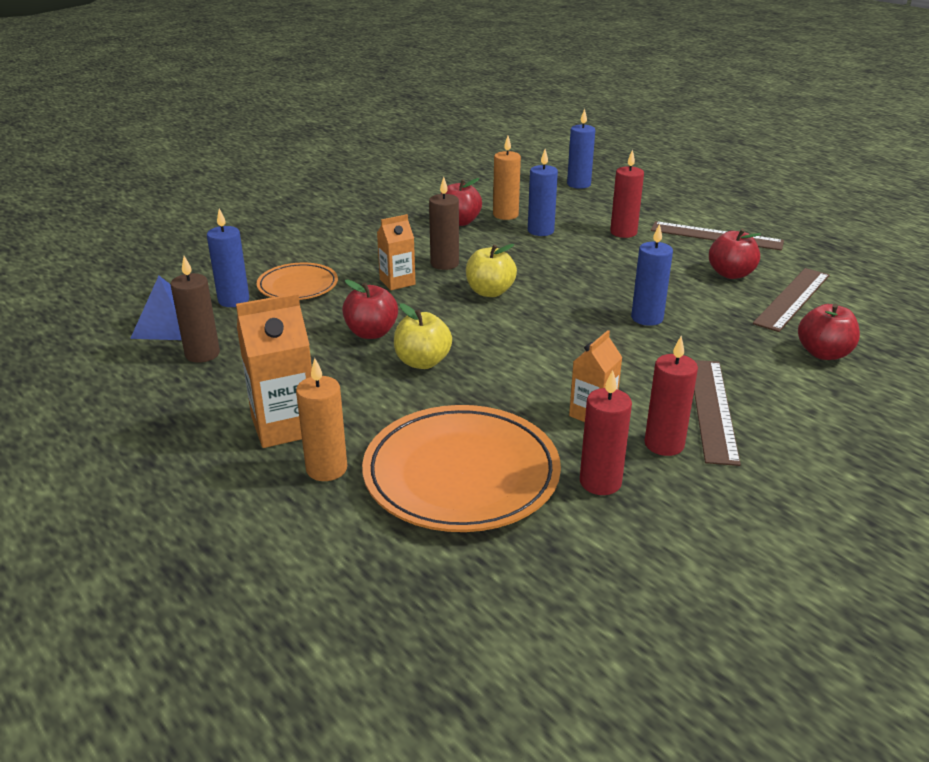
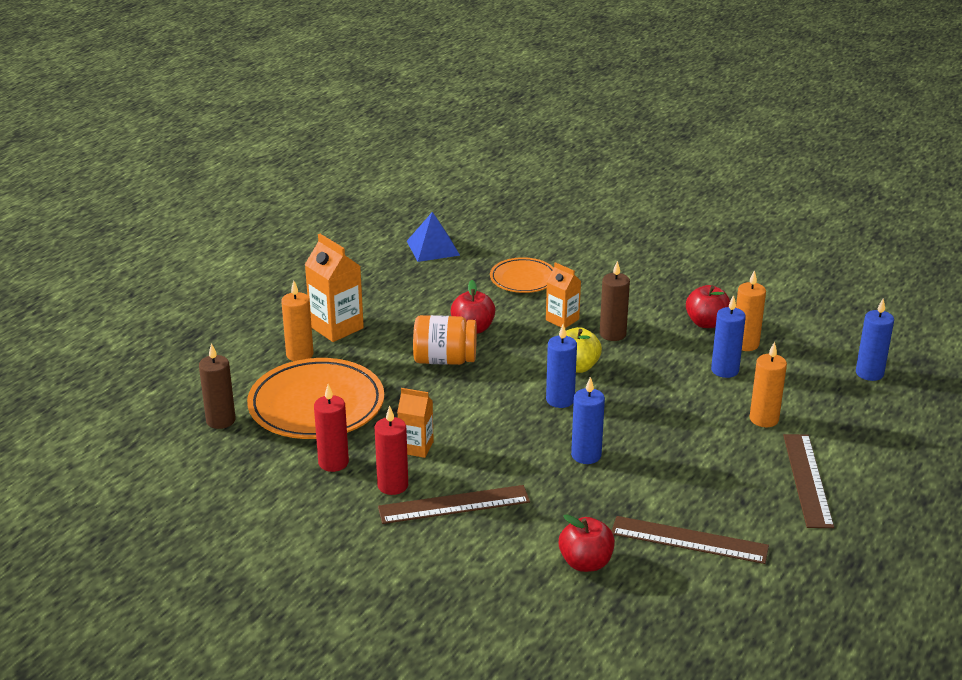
camera: 70 degrees right, 0 degrees up
(202, 354) = (403, 272): brown candle -> brown candle (220, 420)
(234, 300) = (482, 260): blue candle -> blue candle (560, 400)
(422, 362) = (445, 360): yellow apple -> orange jar
(623, 232) = (764, 419): red candle -> orange candle
(730, 274) = (717, 496): red apple -> none

